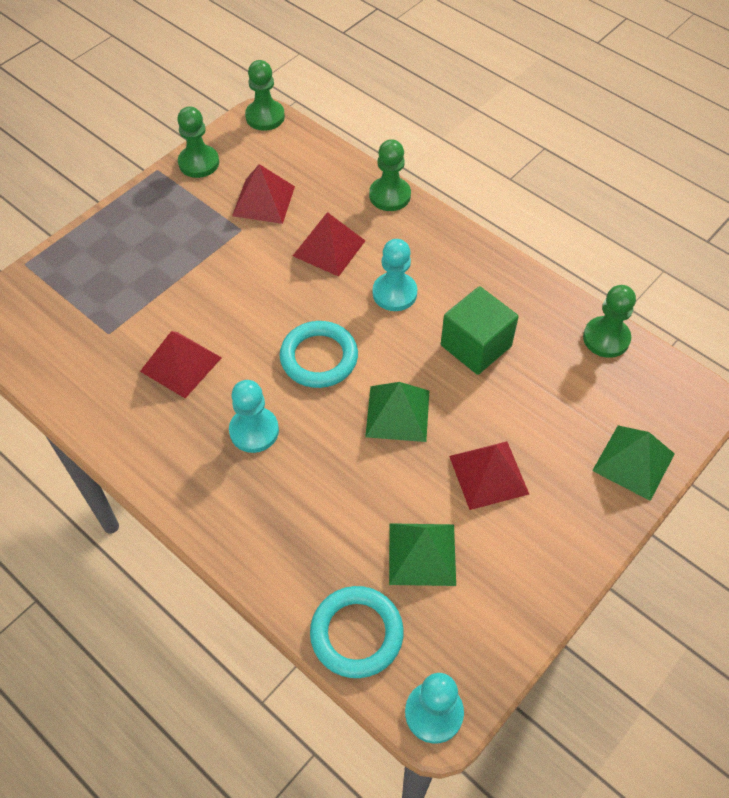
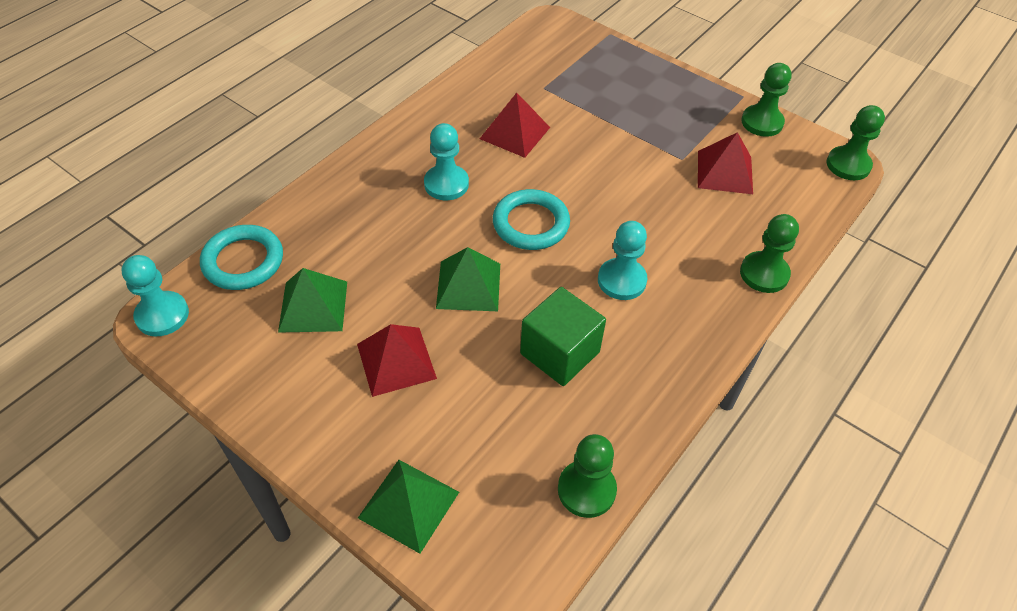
camera: 85 degrees right, 5 degrees down
(329, 248) = (673, 225): red pyramid -> none

